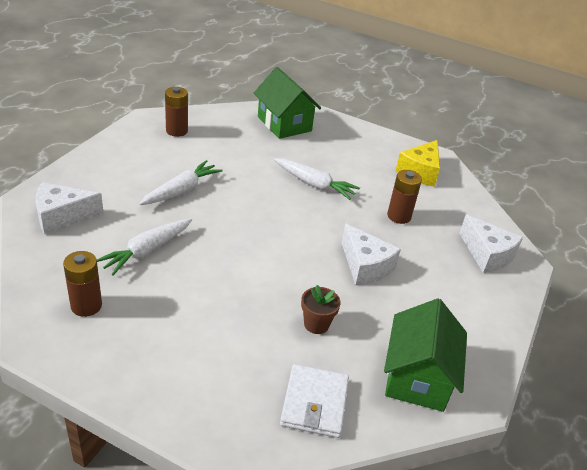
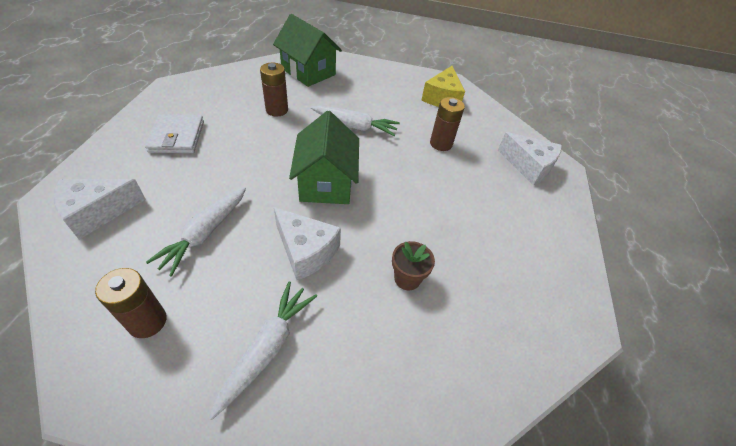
camera: 15 degrees left, 10 degrees up
(177, 131) = (205, 94): brown battery -> brown battery (277, 110)
(181, 190) = (226, 156): white carrot -> white carrot (267, 348)
(314, 403) = (438, 378): white wallet -> white wallet (177, 137)
(365, 266) = (430, 202): white cheese -> white cheese (306, 251)
(417, 377) = (523, 314): green house -> green house (326, 182)

